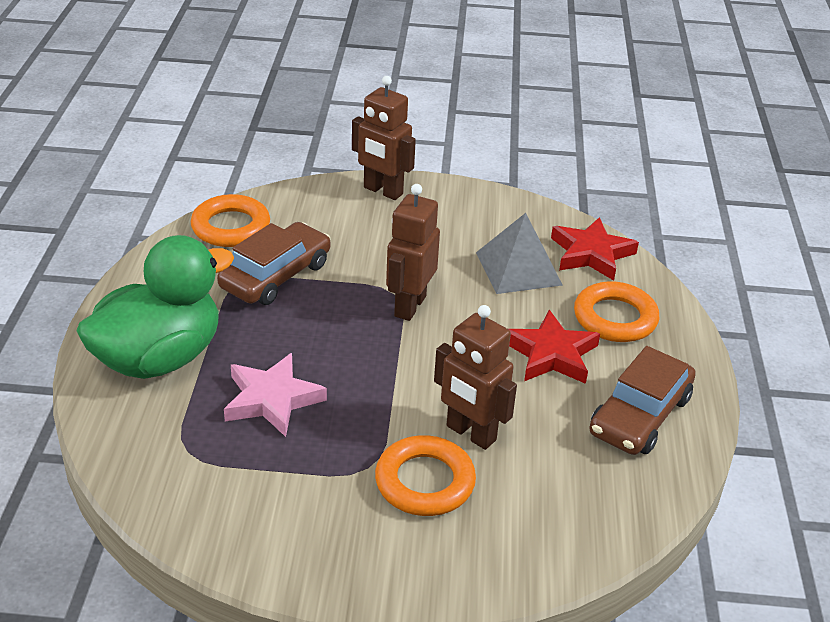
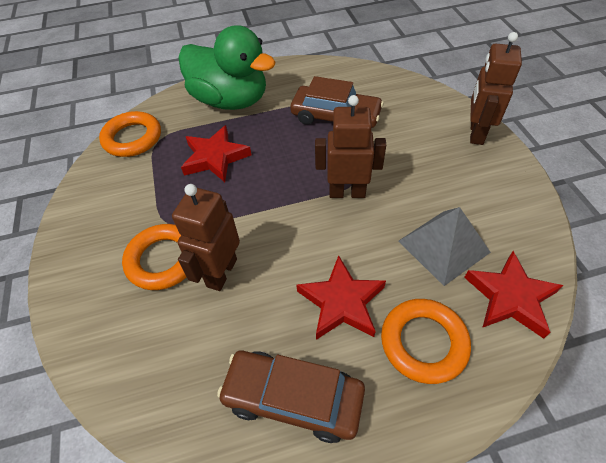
camera: 75 degrees right, 15 degrees up
(231, 227) = (371, 81): orange ring -> orange ring (132, 138)
(272, 399) = (215, 157): pink star -> red star

